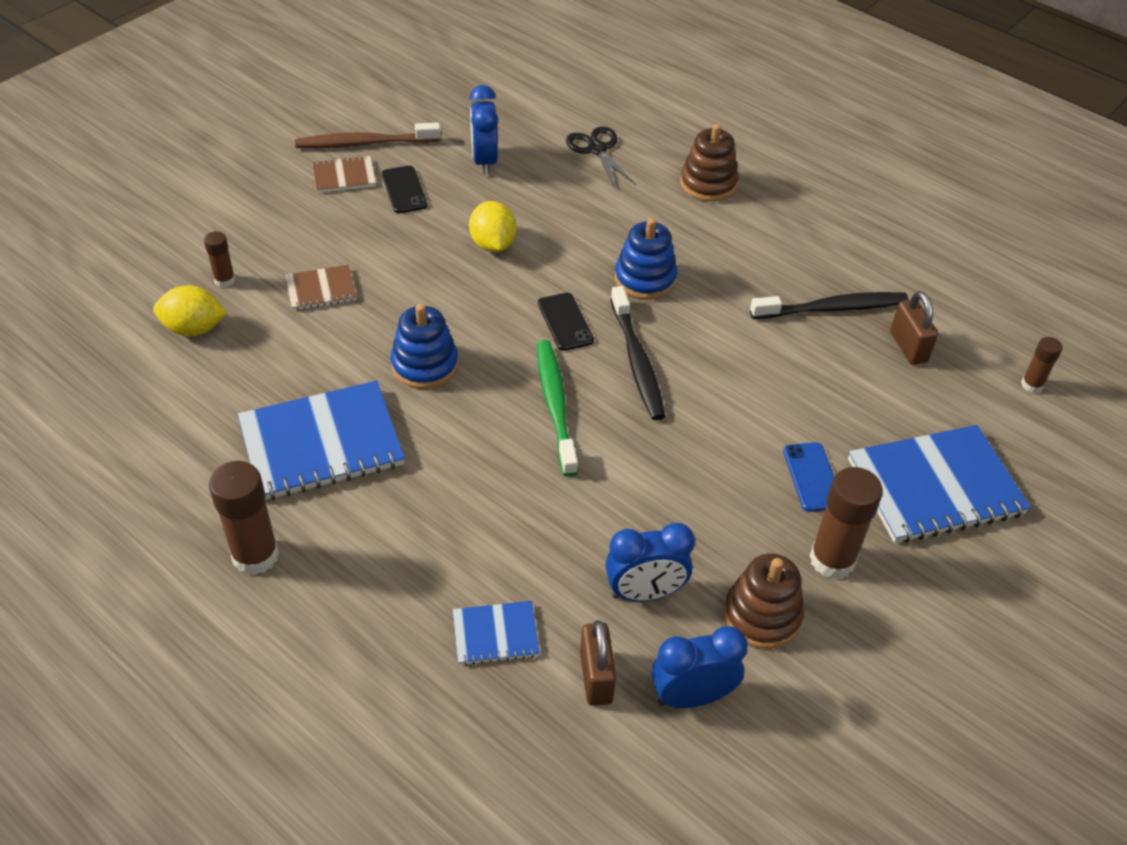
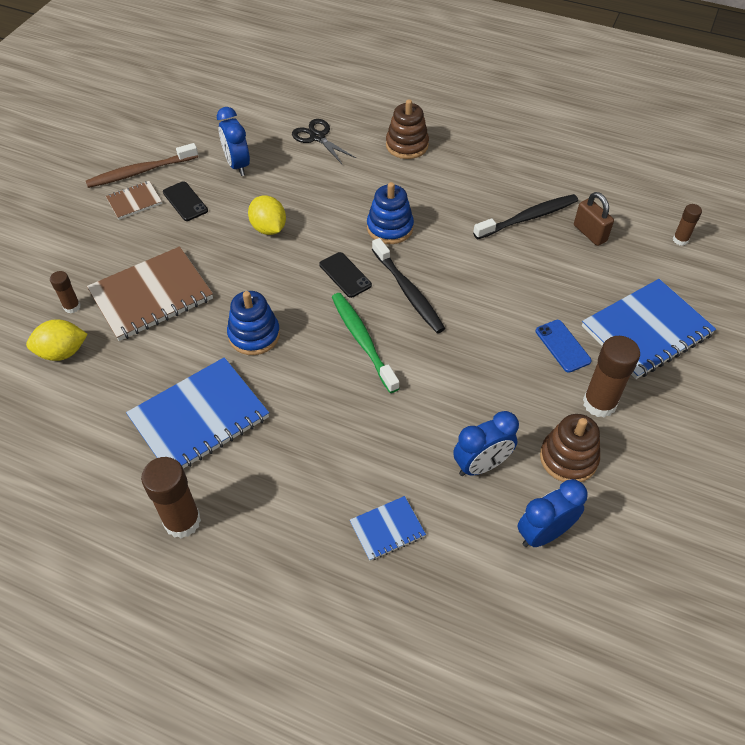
camera: 15 degrees left, 5 degrees up
(321, 289) = (151, 296): brown notebook -> brown notebook, size x2.00
(596, 677) = (472, 540): brown padlock -> none

